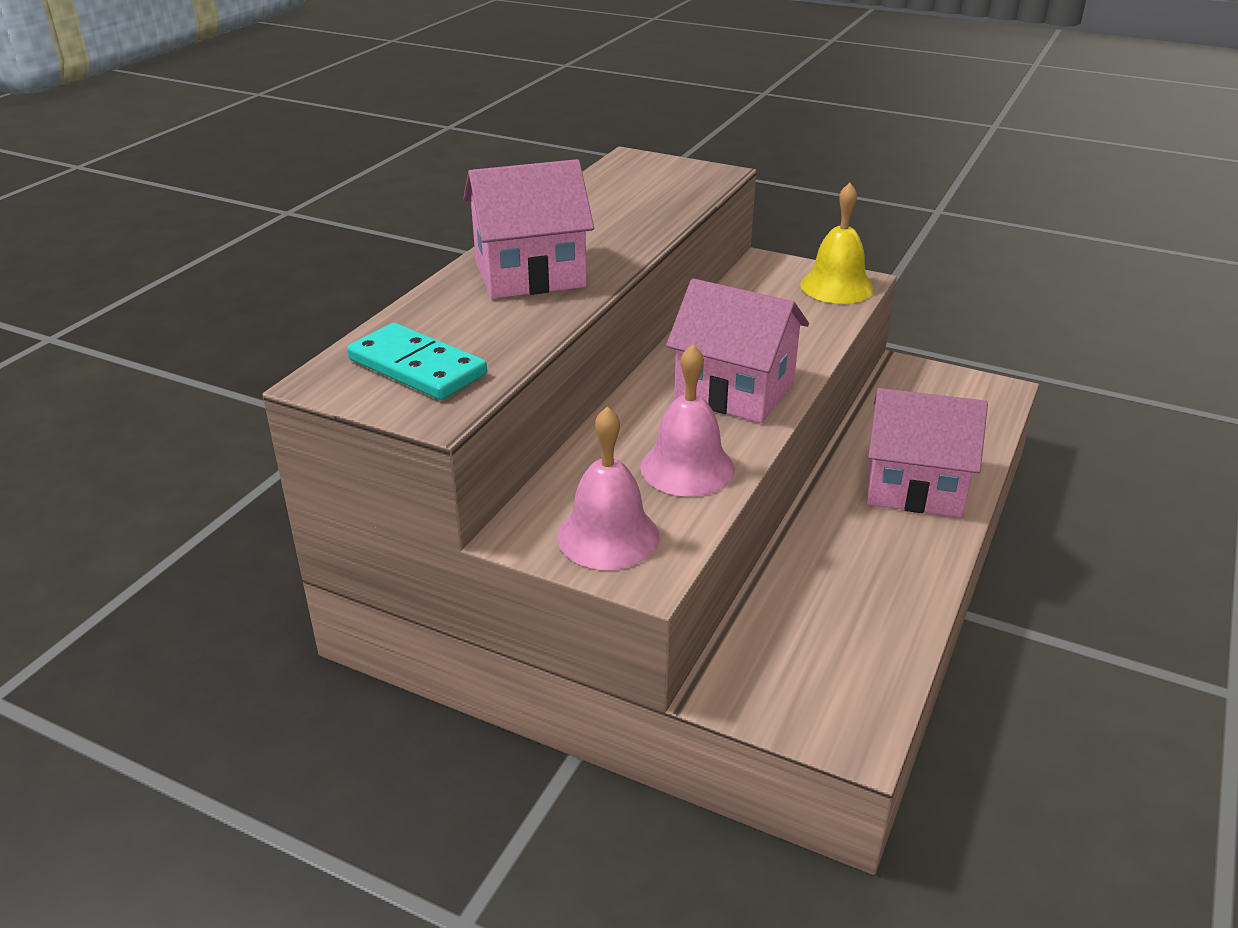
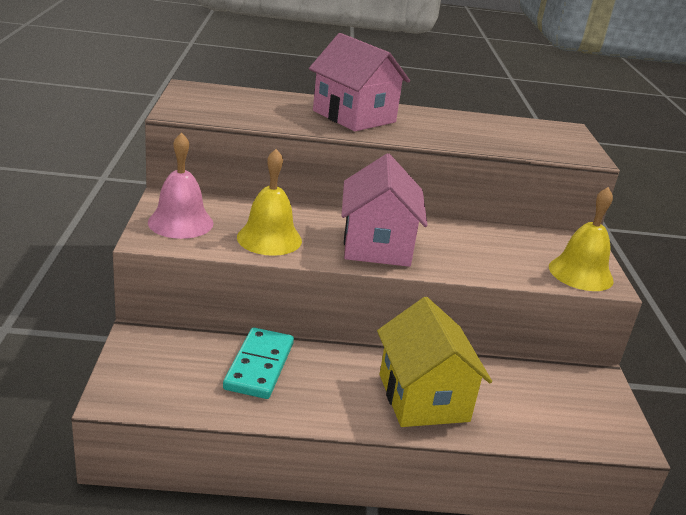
camera: 60 degrees right, 5 degrees down
(417, 367) = (219, 103): turquoise domino -> turquoise domino (259, 366)
(687, 468) = (269, 238): pink bell -> yellow bell
(914, 487) = (423, 398): pink house -> yellow house

